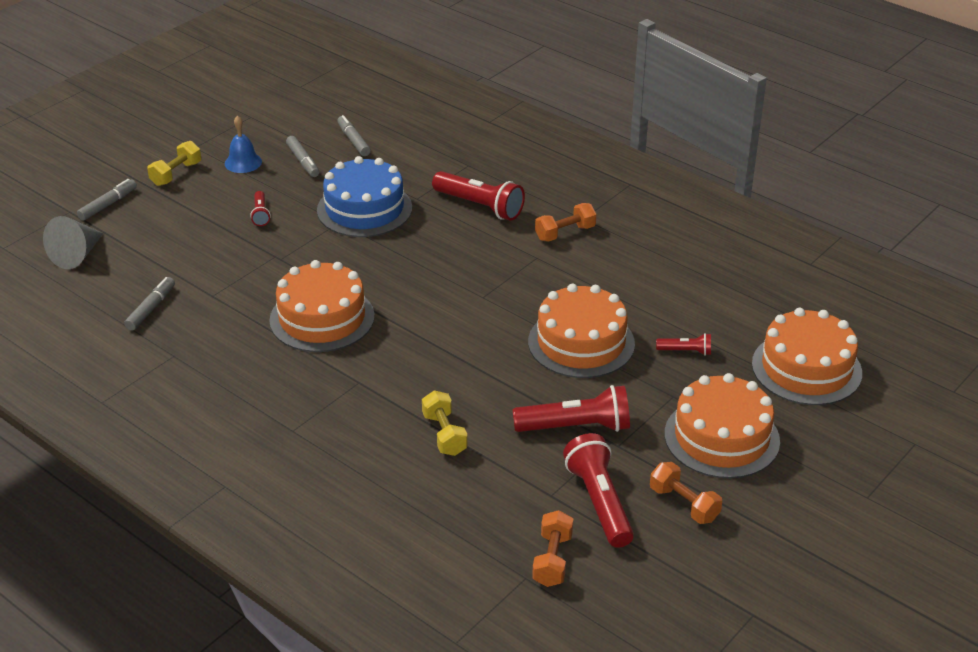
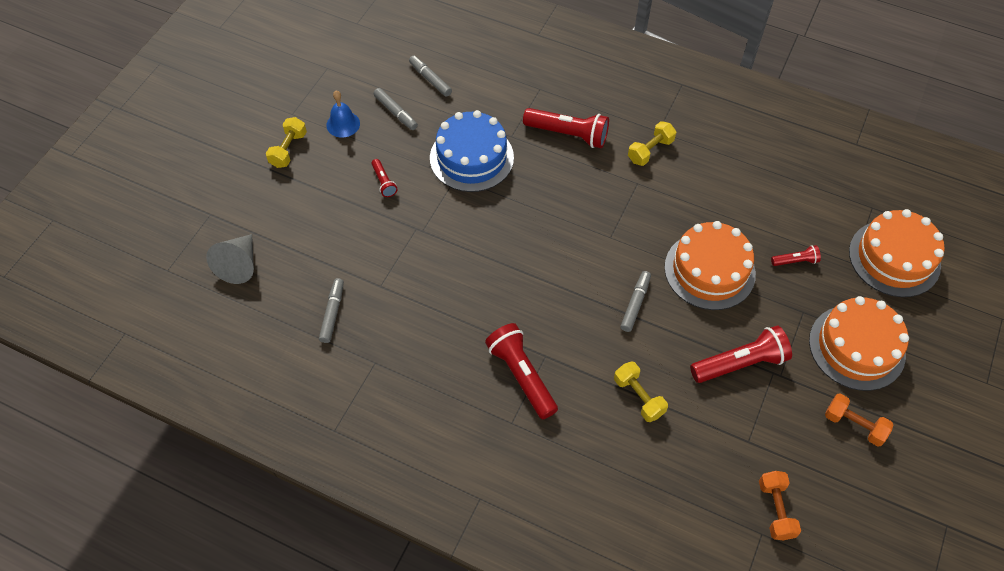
camera: 15 degrees left, 20 degrees up
(108, 205) = (242, 199): grey marker -> grey marker (635, 304)
(322, 318) = (485, 291): orange cake -> none
(565, 233) = (650, 150): orange dumbbell -> yellow dumbbell
(599, 502) = (788, 439): red flashlight -> red flashlight (521, 375)

